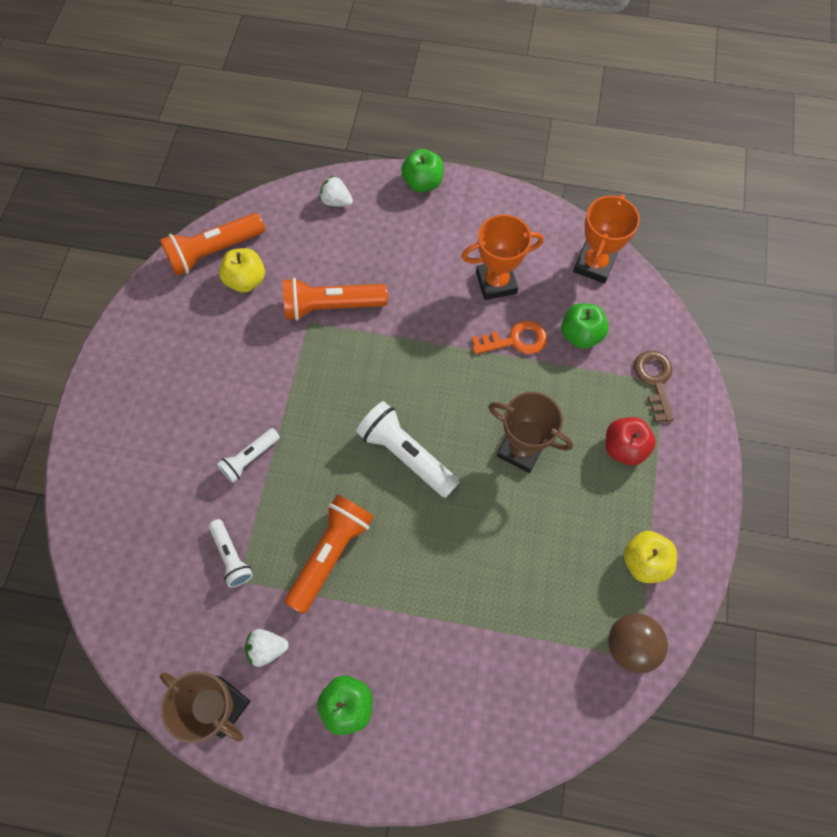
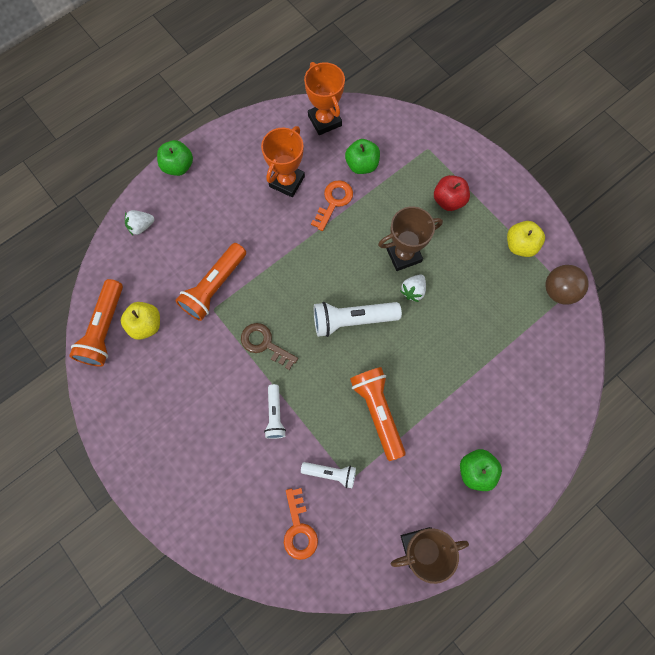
camera: 50 degrees left, 5 degrees up
(153, 569) = (299, 529): none -> orange key
(267, 648) = (405, 493): white strawberry -> white strawberry (413, 291)
(654, 380) = (423, 151): brown key -> brown key (264, 344)

